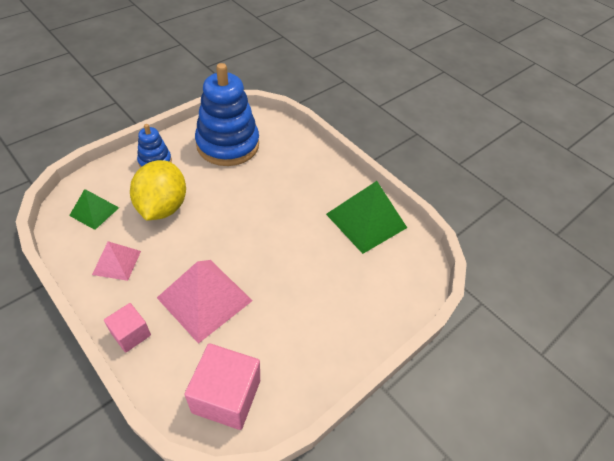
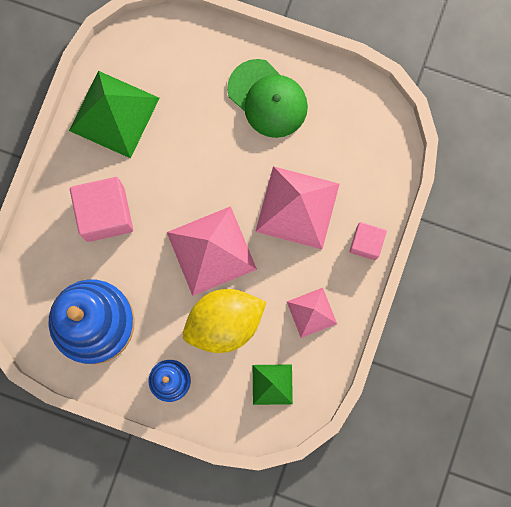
camera: 115 degrees left, 30 degrees up
(219, 225) = (211, 251): none -> pink pyramid
(226, 396) = (366, 132): pink cube -> pink cube (105, 214)
(313, 329) = (267, 99): none -> green cap

